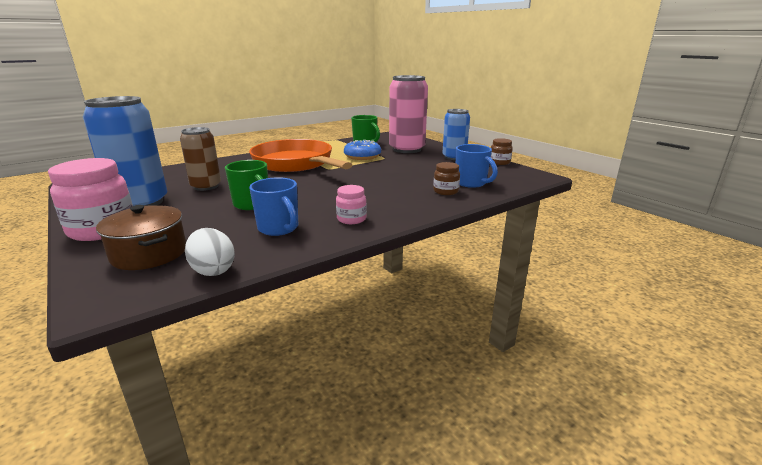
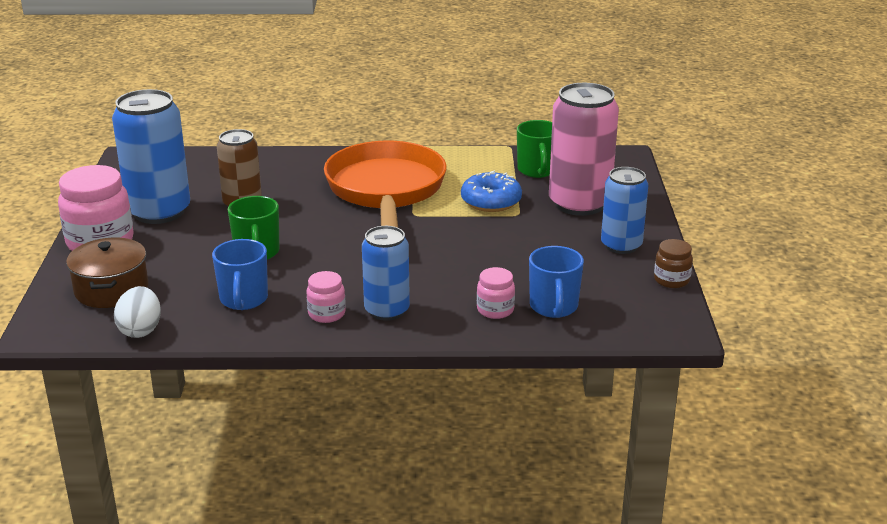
camera: 35 degrees right, 5 degrees up
(386, 207) = (387, 310): none -> blue can
(445, 191) = (495, 310): brown jar -> pink jar

